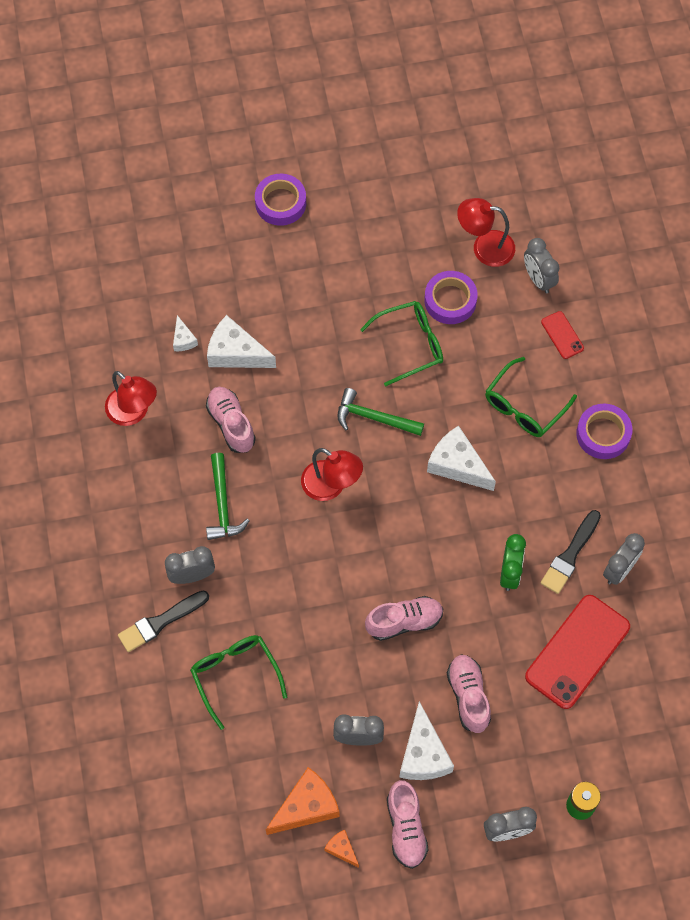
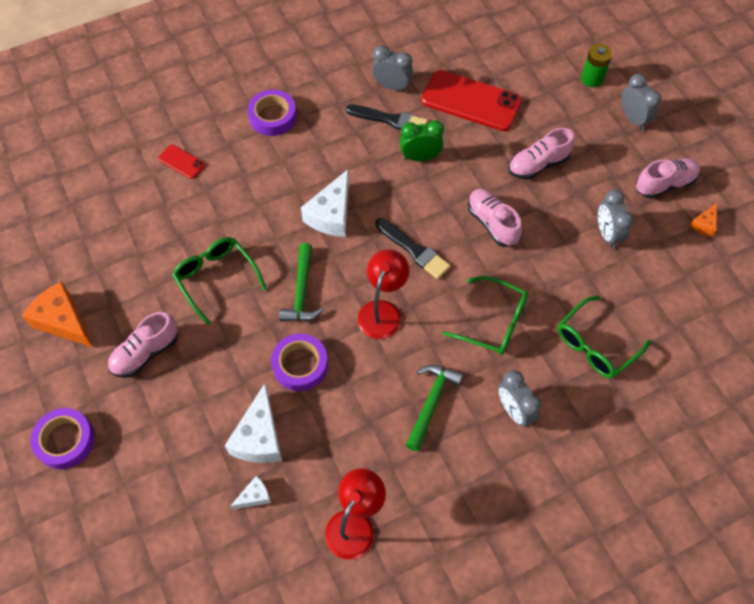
camera: 105 degrees left, 5 degrees down
(160, 622) = (571, 426): black brush -> black brush (413, 250)
(222, 504) = (431, 403): green hammer -> green hammer turned 45 degrees counterclockwise
(231, 424) = (342, 419): pink shoe -> pink shoe (145, 353)
(306, 807) = (683, 258): orange cheese -> orange cheese (63, 321)
(423, 754) = (599, 185): white cheese -> none
(450, 300) = (161, 255): purple tape -> purple tape (300, 365)
(484, 247) = (97, 239): red lamp -> none
(524, 406) = (260, 176): green glasses -> green glasses (493, 322)
(538, 279) = (126, 190): grey clock -> none
(562, 335) = (182, 162): red phone -> red phone turned 75 degrees clockwise

